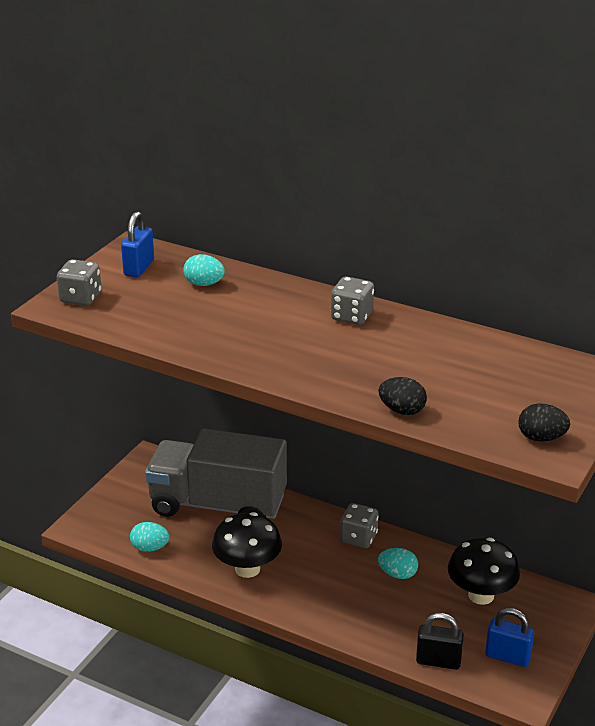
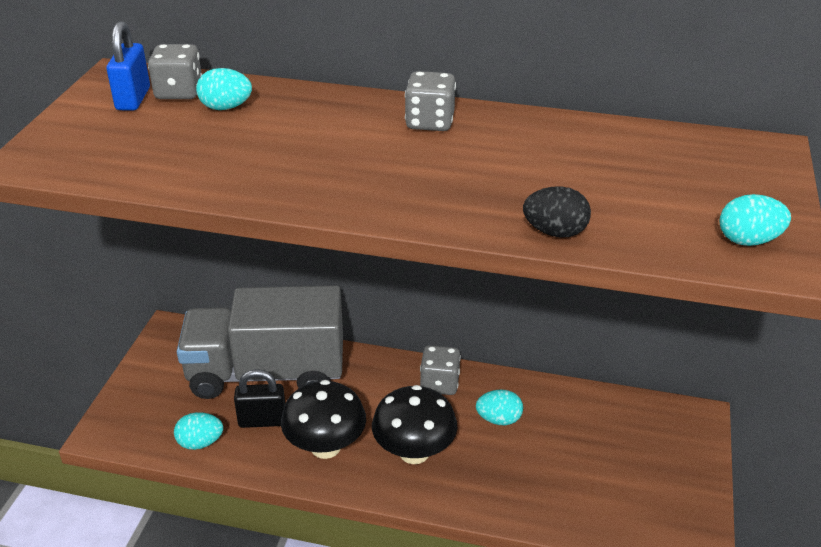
camera: 15 degrees left, 5 degrees up
(81, 298) = (64, 146): grey dice -> grey dice (179, 92)
(438, 661) = (586, 520): black padlock -> black padlock (262, 421)
(481, 595) = (598, 427): black mushroom -> black mushroom (414, 452)
(507, 657) = (658, 497): blue padlock -> none
(541, 438) = (748, 240): black egg -> turquoise egg

